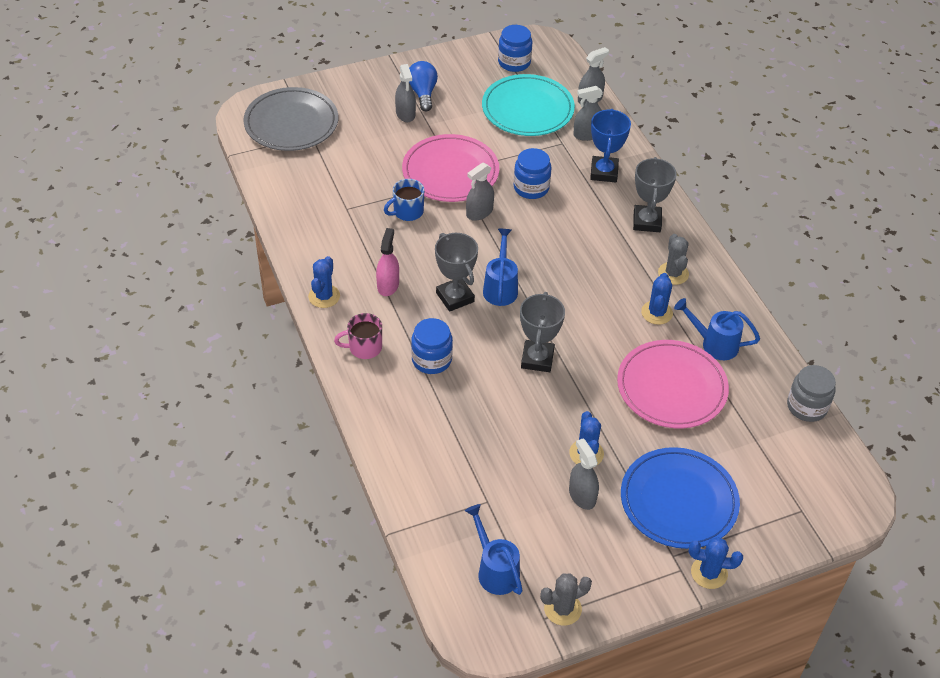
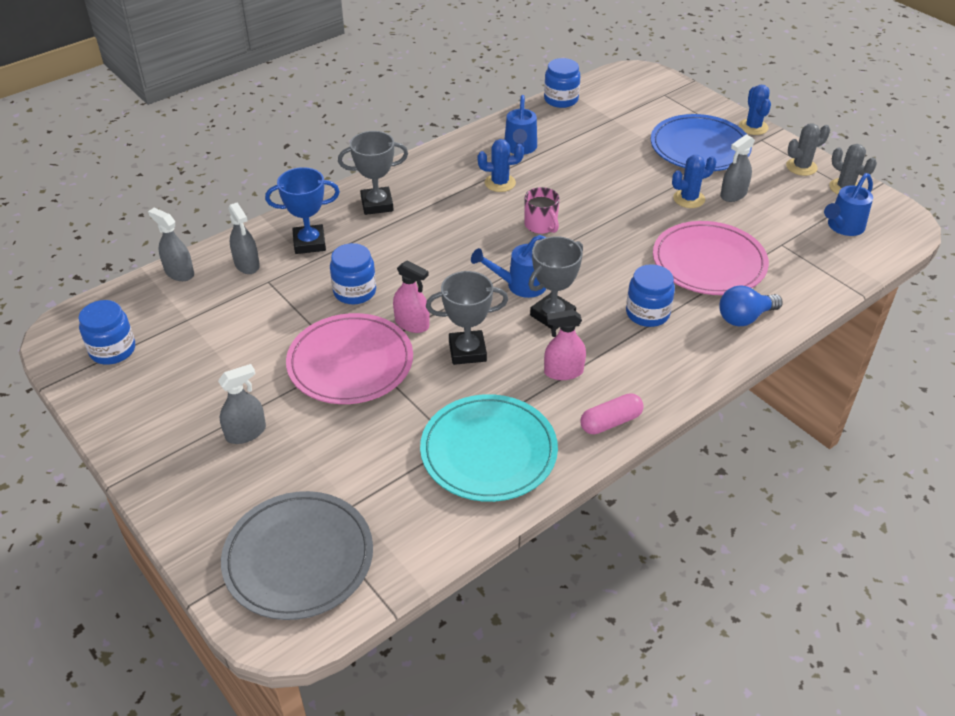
camera: 105 degrees left, 5 degrees down
(324, 296) = (610, 422): blue cactus -> pink capsule
(364, 347) = (664, 367): pink mug -> pink mug (541, 225)
(407, 212) = (436, 384): blue mug -> none
(423, 93) = (196, 425): blue light bulb -> blue light bulb (744, 318)
(479, 212) = (412, 324): grey spray bottle -> pink spray bottle
(527, 109) = (210, 320): turquoise plate -> turquoise plate (488, 451)
(537, 359) = (601, 244): grey trophy -> grey trophy (467, 351)
(671, 387) = (584, 164): pink plate -> pink plate (709, 262)
(673, 273) = (443, 180): grey cactus -> grey cactus (801, 167)
(807, 406) = (561, 99): grey jar -> blue jar

